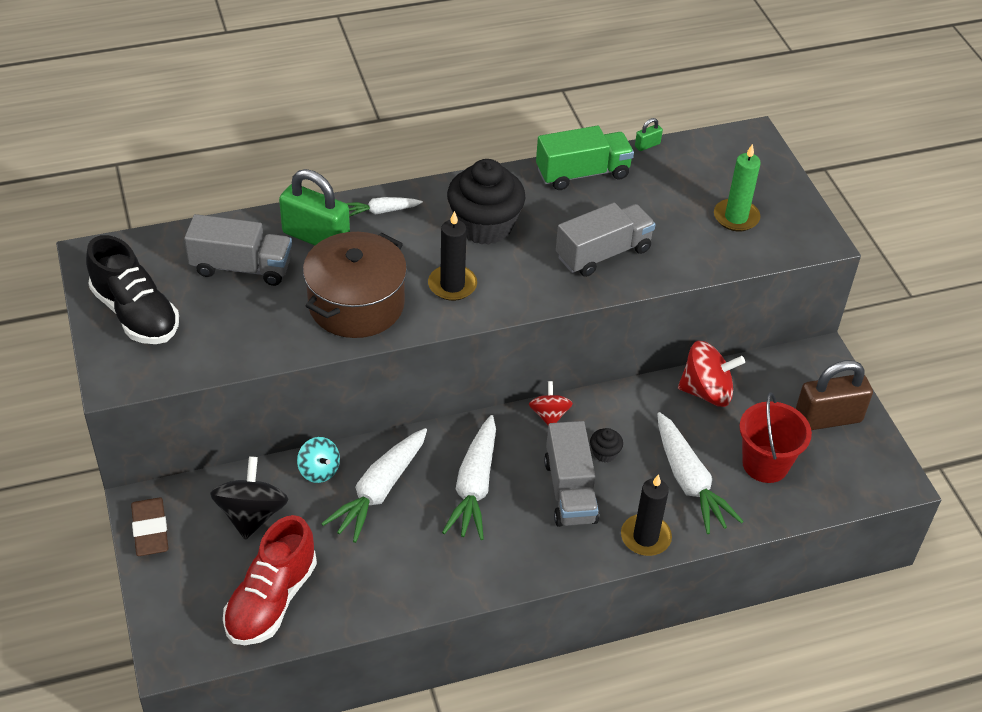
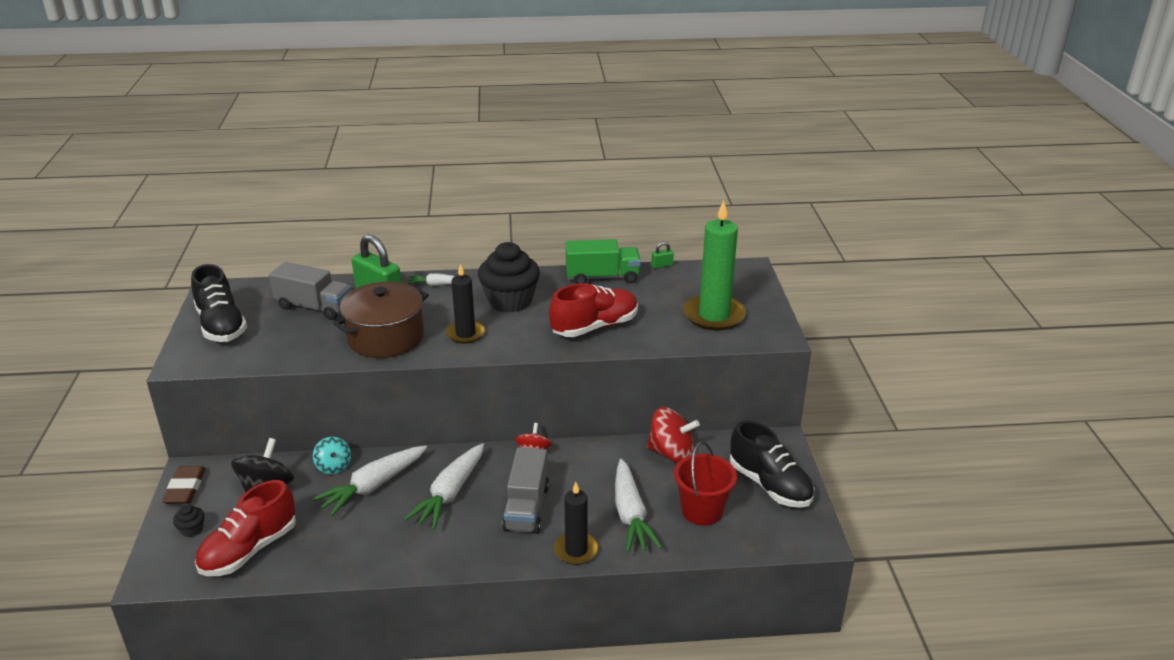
camera: 15 degrees right, 15 degrees down
(603, 253) = (595, 327): grey truck -> red shoe
(604, 453) = (567, 485): black cupcake -> black cupcake (192, 529)
(736, 217) = (714, 315): green candle -> green candle, size x1.62
(827, 418) = (769, 485): brown padlock -> black shoe

